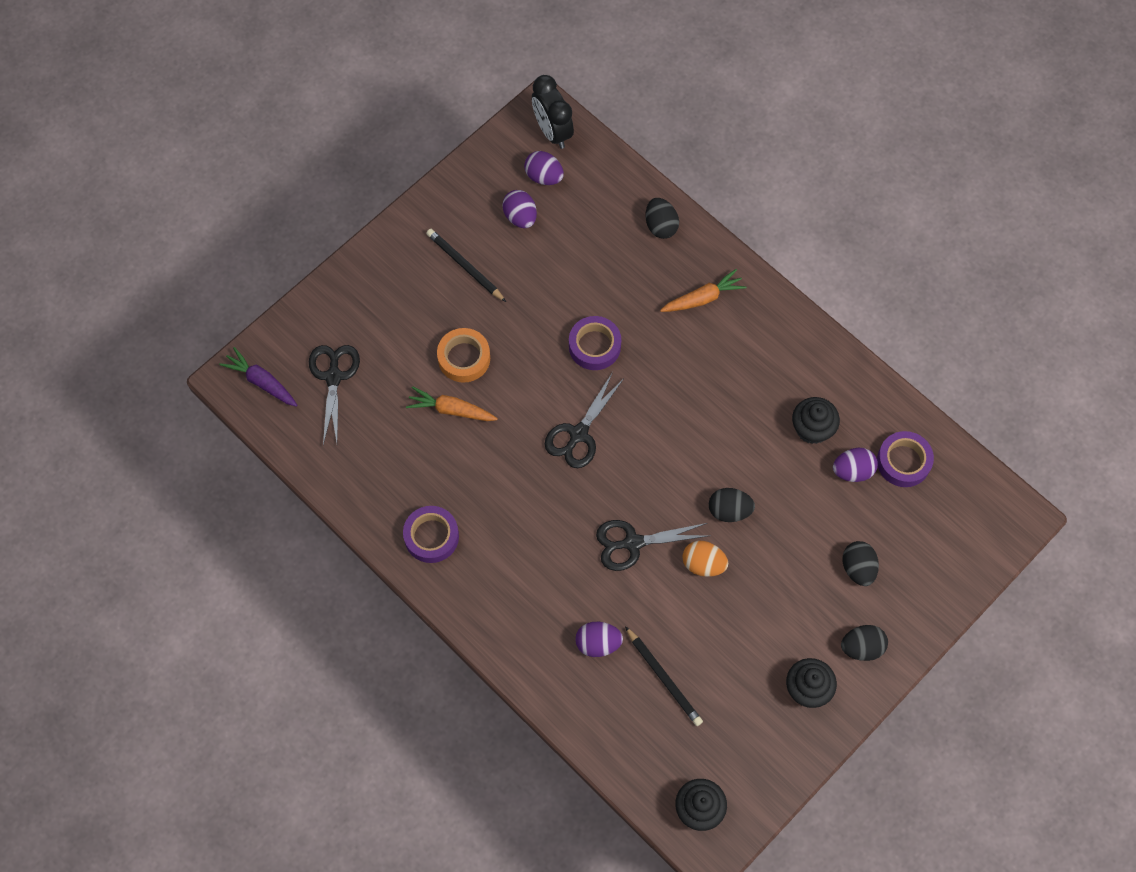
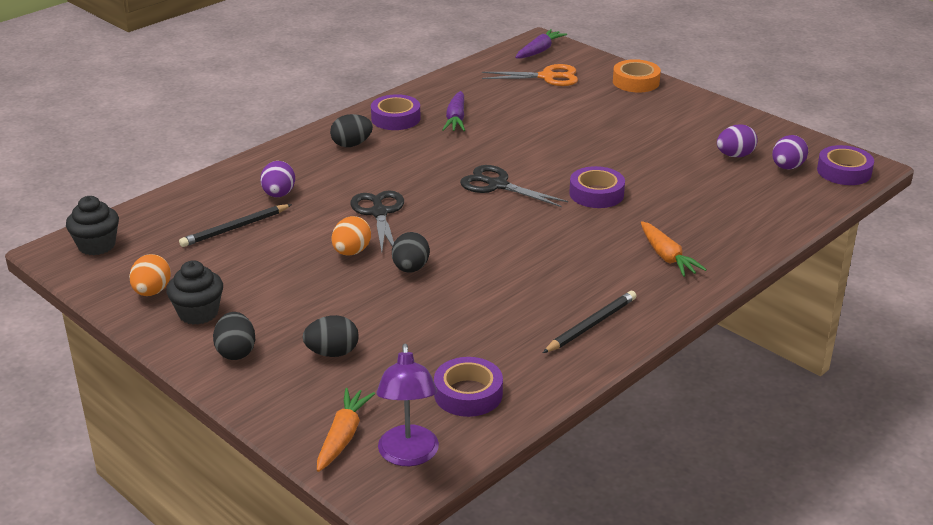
camera: 90 degrees right, 35 degrees down
(333, 377) = (547, 77): black scissors -> orange scissors
(434, 473) = (456, 119): none -> purple carrot
(451, 410) = (519, 125): orange carrot -> orange carrot (343, 436)
(464, 358) = (573, 130): orange tape -> orange tape (636, 82)
(465, 266) = (671, 130): black pencil -> black pencil (591, 325)
(552, 131) = (844, 172): black clock -> purple tape
(660, 226) = (751, 232): black egg -> black egg (351, 144)
(776, 737) = (152, 292): none -> orange egg
(812, 429) = (510, 326): black cupcake -> none
(852, 471) = (456, 354): purple egg -> none
(978, 503) = (408, 456): none -> purple lamp

